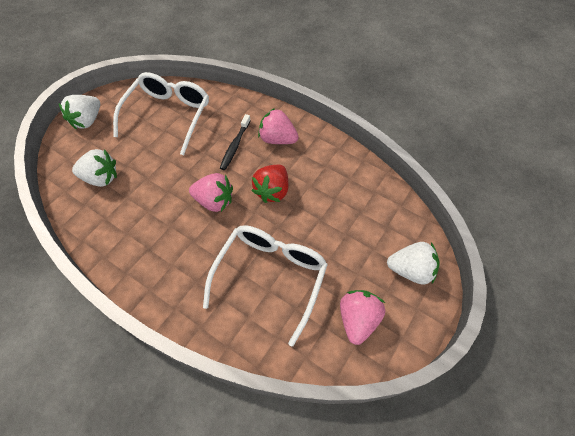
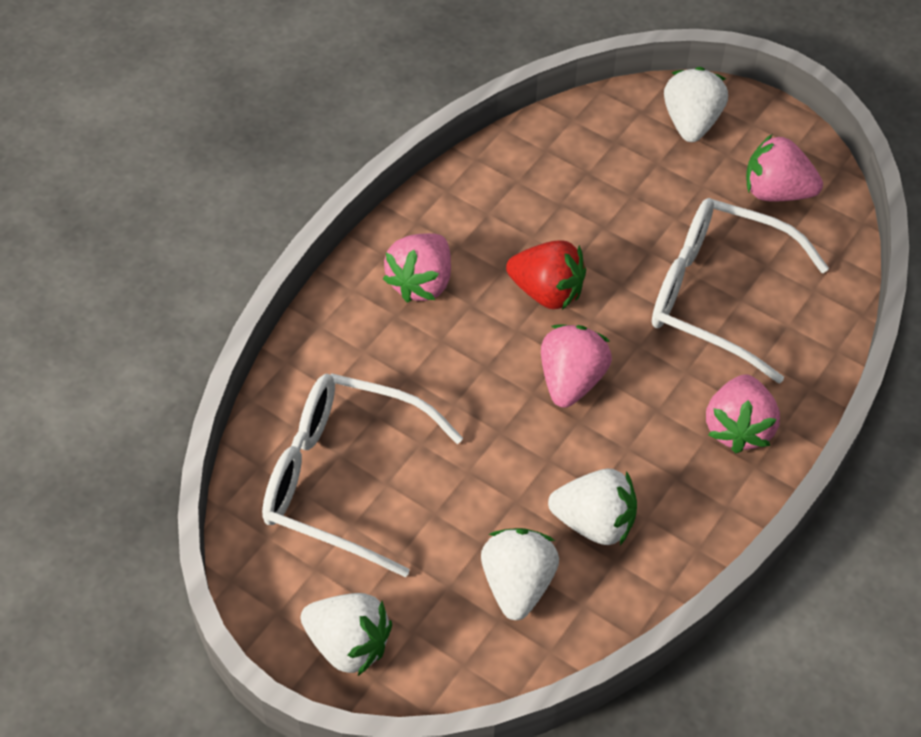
camera: 90 degrees left, 5 degrees down
(128, 209) = (594, 523): none -> white strawberry
(175, 282) = (738, 428): none -> pink strawberry
(235, 145) = (435, 352): black toothbrush -> none

